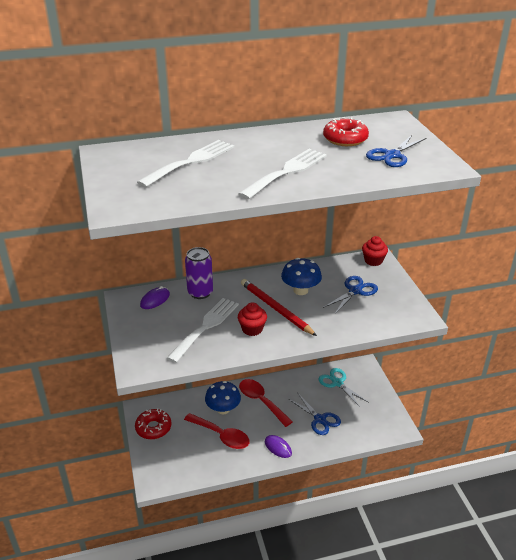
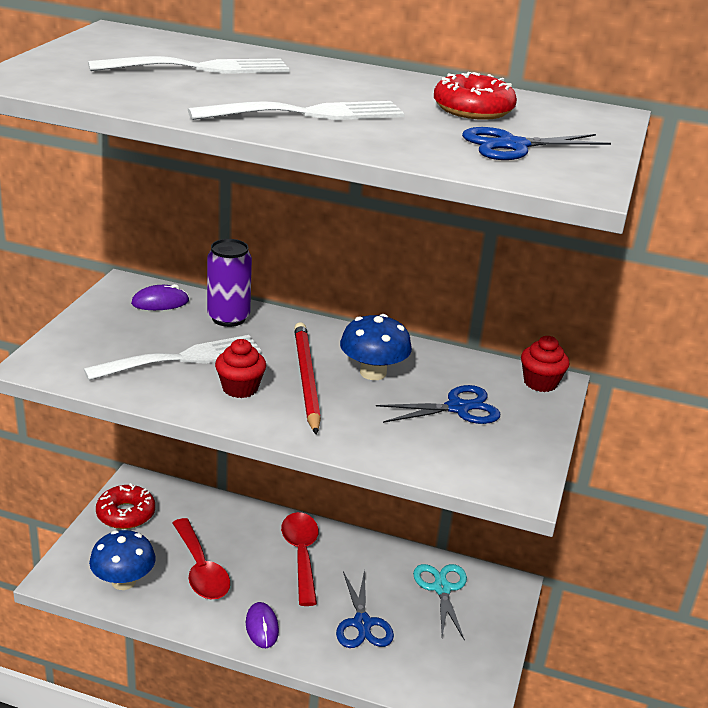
camera: 30 degrees right, 5 degrees down
(223, 409) = (238, 538): blue mushroom -> blue mushroom (123, 581)

